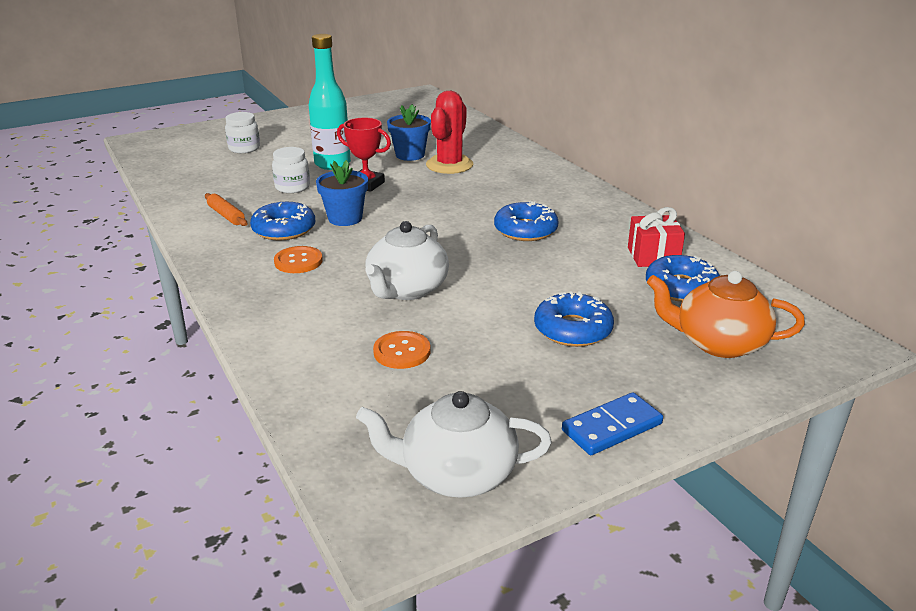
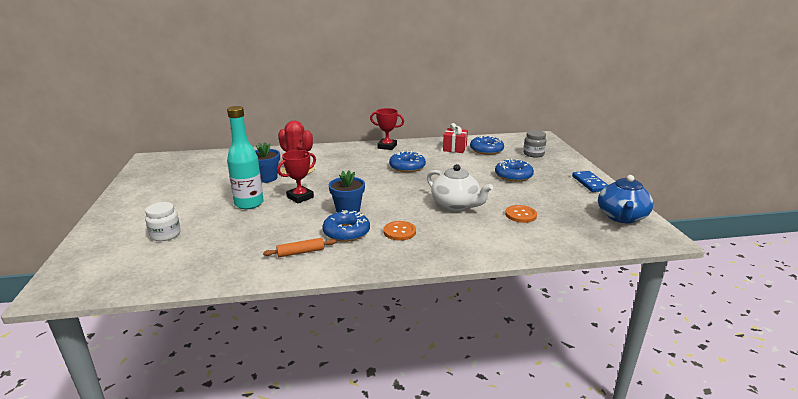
camera: 70 degrees left, 5 degrees down
(292, 187) = (275, 222): white jar -> none
(456, 474) = (621, 217): white teapot -> blue teapot
(597, 201) = (387, 146): none -> red trophy
(718, 343) = (533, 154): orange teapot -> grey jar

